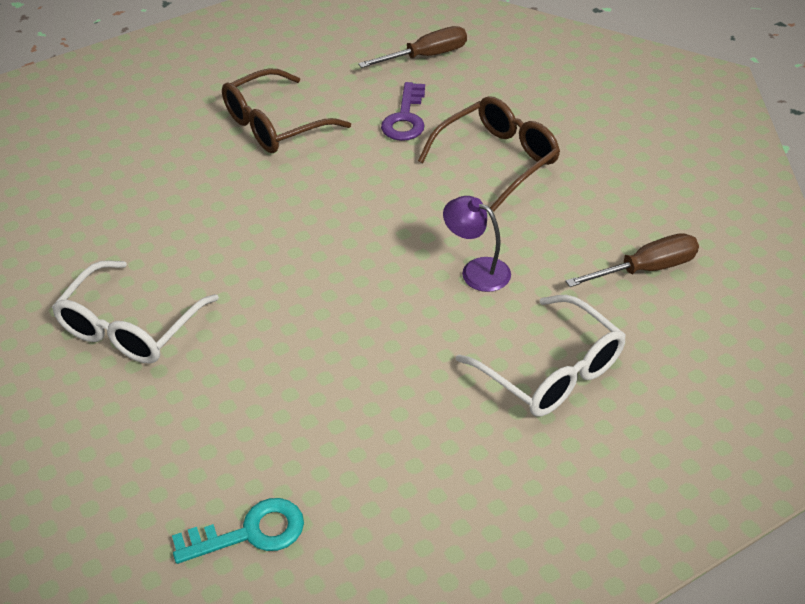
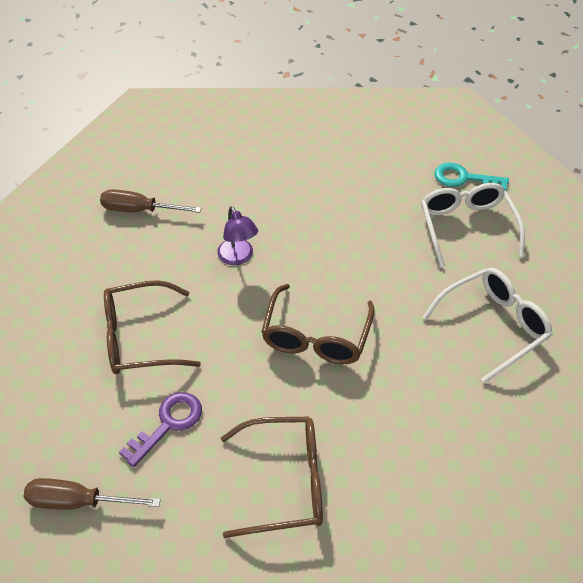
camera: 150 degrees left, 5 degrees up
(325, 232) = (316, 337): none -> brown glasses
(552, 371) = (253, 182): white glasses -> white glasses (466, 227)

